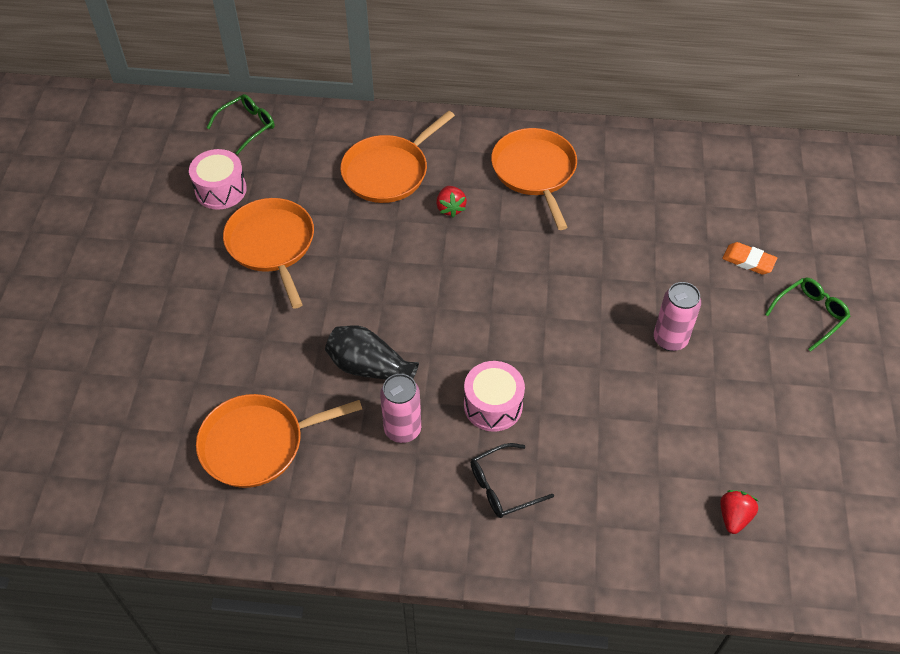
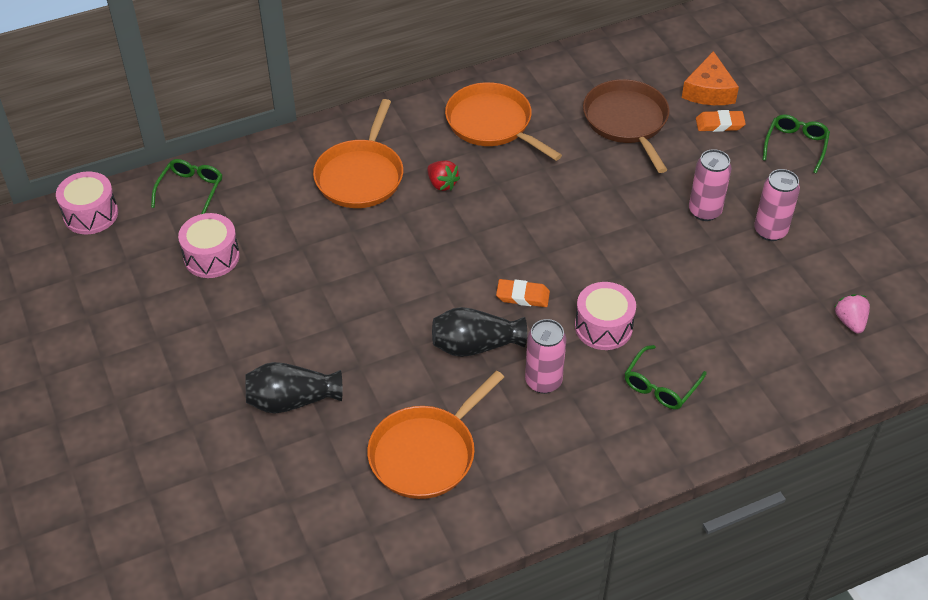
camera: 30 degrees left, 5 degrees down
(160, 114) = (91, 214): none -> pink drum
(189, 342) = (292, 400): none -> black vase
(272, 245) = (302, 284): orange pan -> none
(443, 342) = (522, 296): none -> orange eraser
(503, 487) = (660, 385): black glasses -> green glasses
(660, 221) = (627, 121): none -> brown pan
(720, 388) = (770, 231): none -> pink can
(734, 517) = (850, 322): red strawberry -> pink strawberry
(761, 224) = (708, 91): none -> orange cheese

